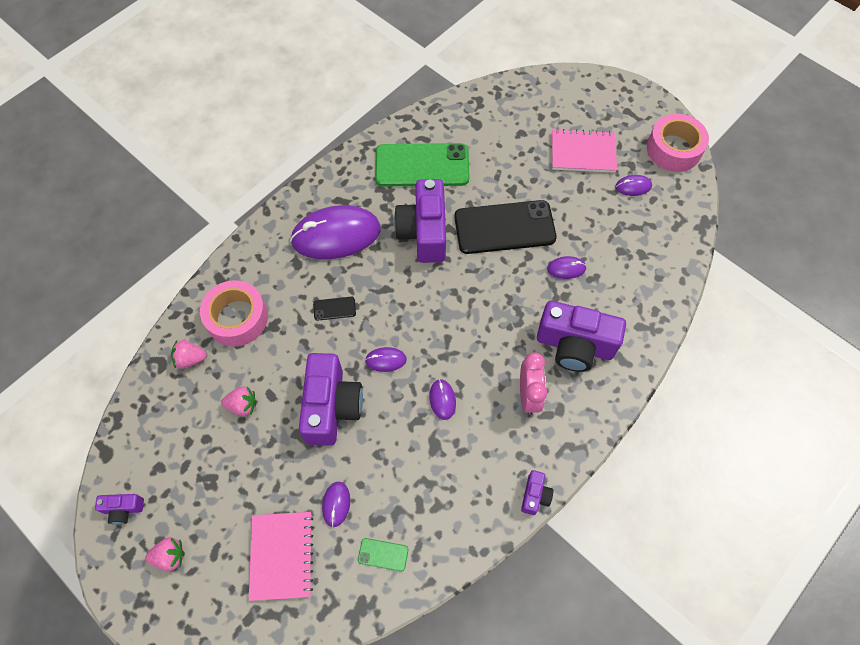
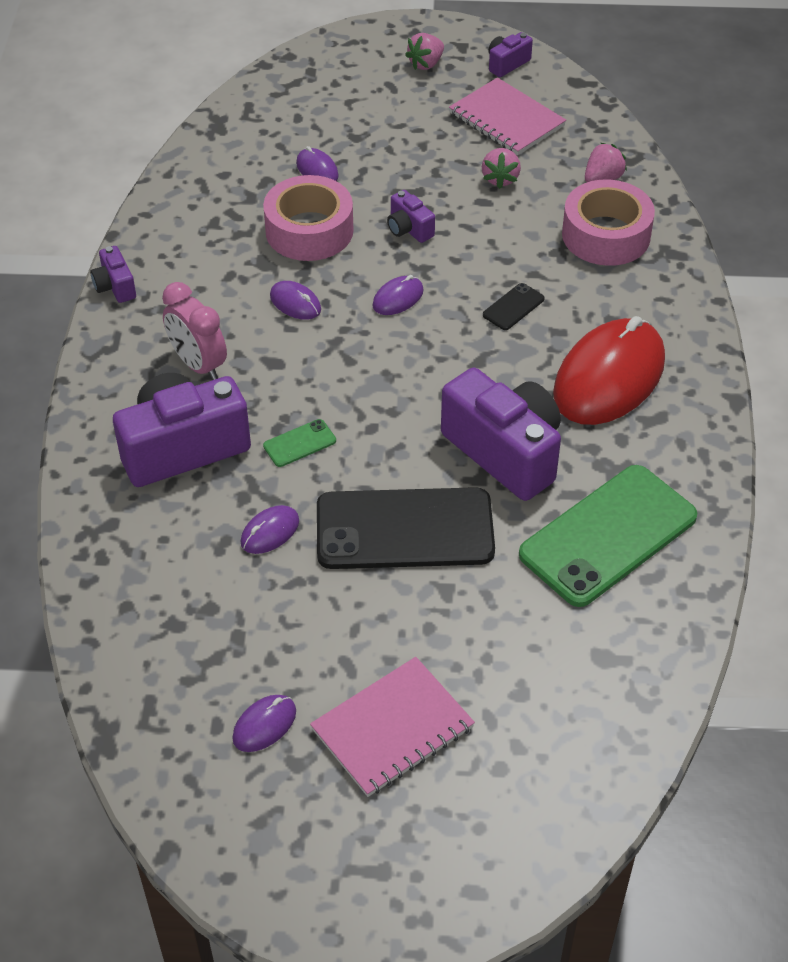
camera: 140 degrees right, 15 degrees down
(242, 405) = (500, 179): pink strawberry -> pink strawberry turned 45 degrees counterclockwise
(282, 556) = (327, 115): pink notebook -> pink notebook (506, 119)
(331, 407) = (409, 229): purple camera -> purple camera, size x0.46
(336, 235) = (609, 377): purple mouse -> red mouse
(383, 554) = (233, 165): green phone -> green phone (299, 443)
(504, 227) = (404, 529): black phone -> black phone turned 45 degrees clockwise
(673, 149) = (243, 848): pink tape -> pink tape (309, 230)

